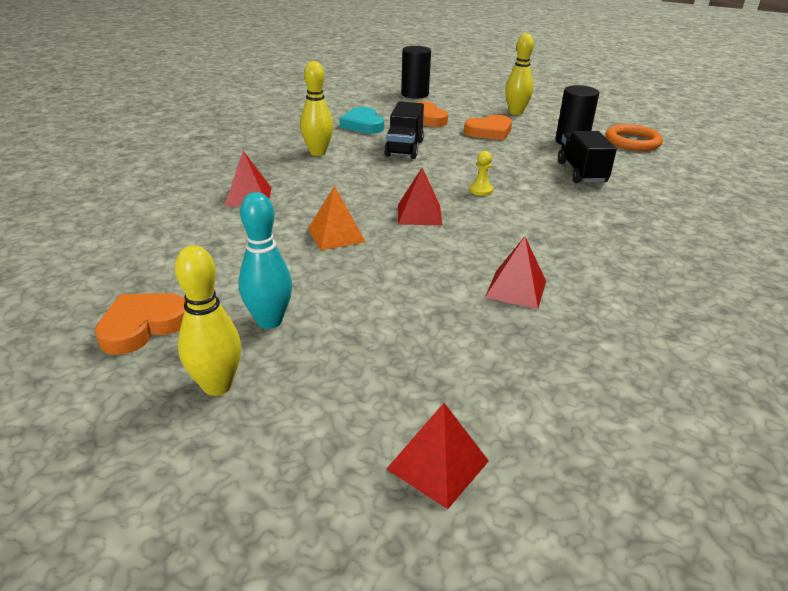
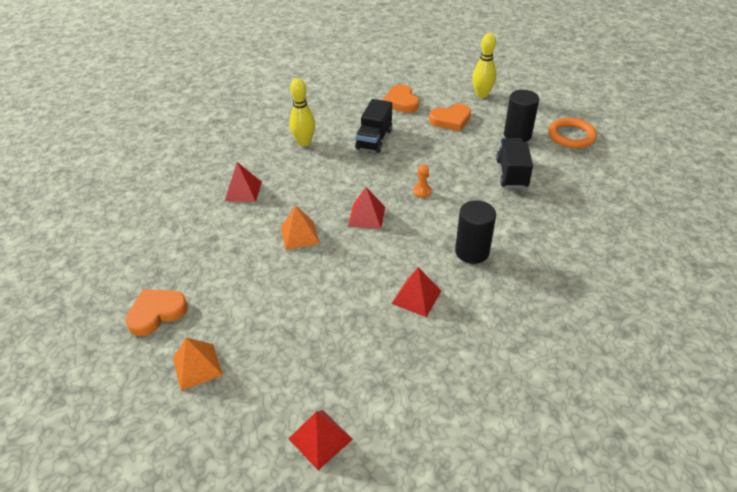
camera: 10 degrees right, 10 degrees up
(217, 385) = (197, 366): yellow bowling pin -> orange pyramid
(269, 321) = (238, 315): turquoise bowling pin -> none
(363, 125) = (347, 109): turquoise heart -> none
(415, 94) = (401, 69): black cylinder -> black cylinder (472, 252)
(481, 190) = (422, 191): yellow pawn -> orange pawn

